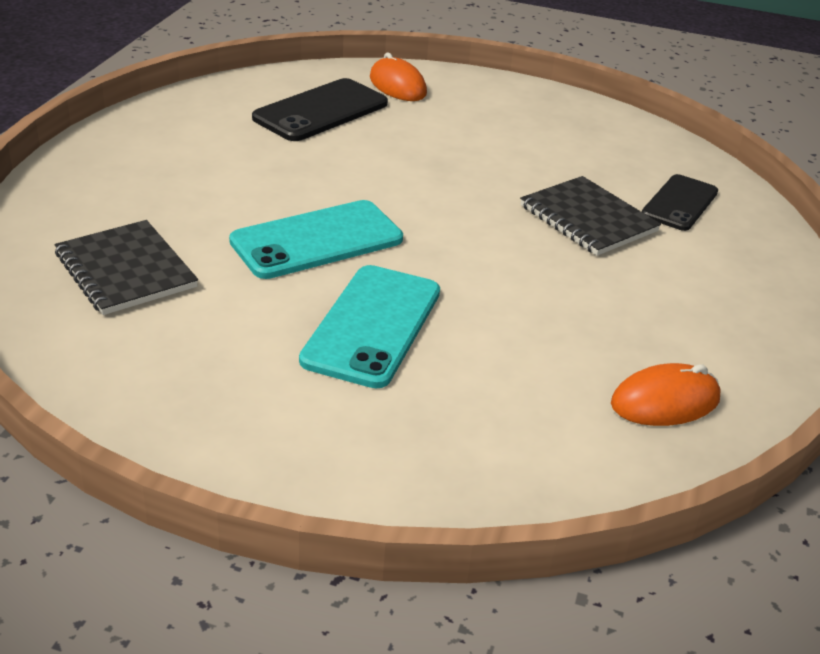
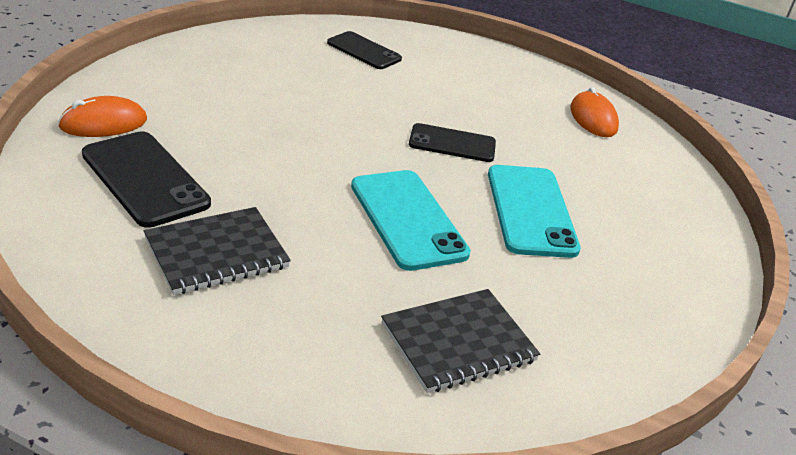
camera: 85 degrees left, 0 degrees up
(372, 325) = (531, 211): turquoise phone -> turquoise phone turned 60 degrees clockwise
(493, 269) = (452, 144): none -> black phone
(588, 219) = (382, 90): black notebook -> black notebook (216, 253)

